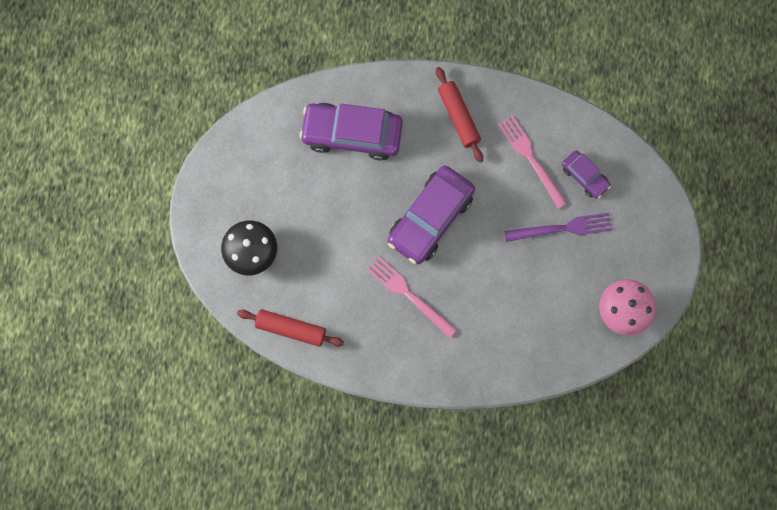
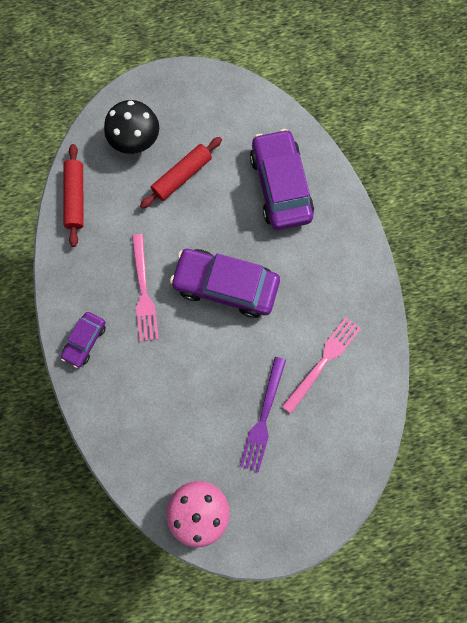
camera: 70 degrees right, 0 degrees up
(409, 295) = (143, 291): pink fork -> pink fork turned 150 degrees clockwise
(458, 117) = (337, 277): red rolling pin -> red rolling pin (182, 176)
(562, 228) = (263, 417): purple fork -> purple fork turned 45 degrees clockwise
(584, 176) = (326, 422): purple car -> purple car (85, 340)

